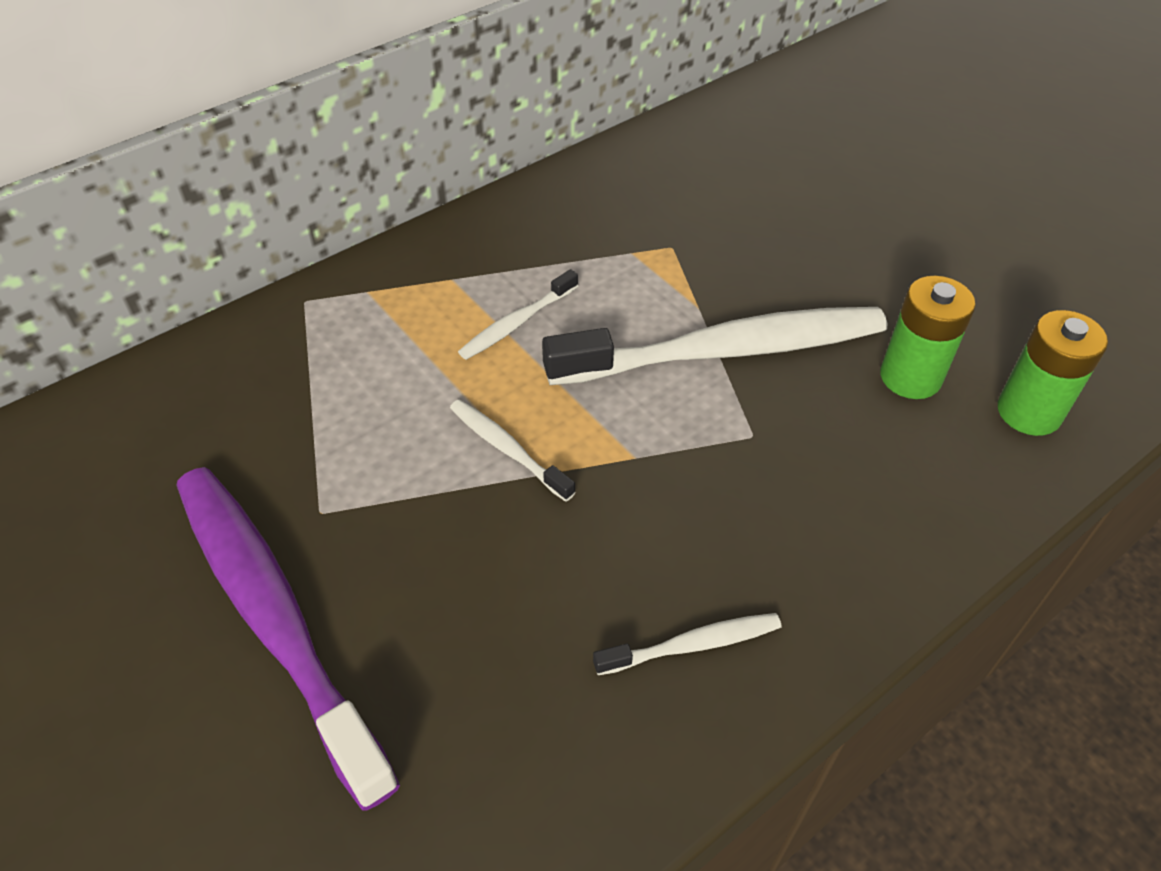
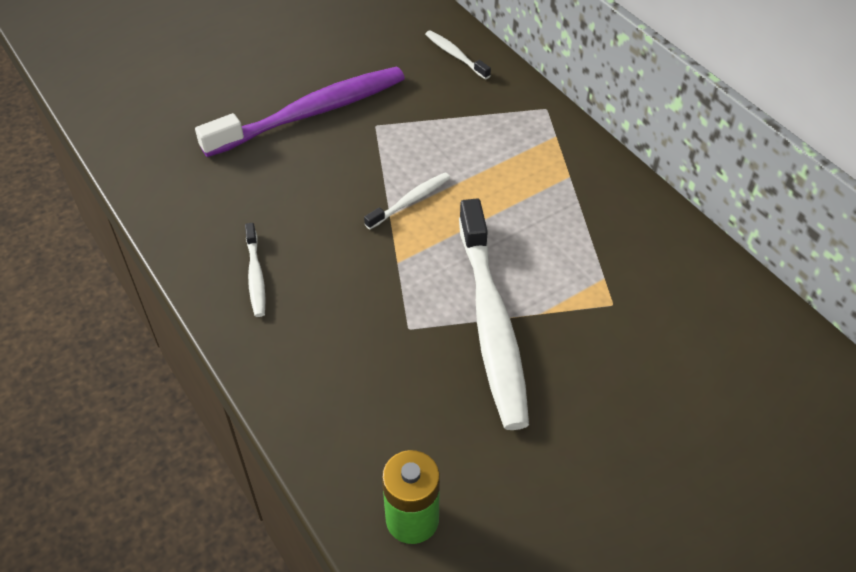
camera: 95 degrees right, 0 degrees up
(517, 323) = (523, 208): white toothbrush -> white toothbrush (455, 55)
(910, 377) = (457, 441): green battery -> none

